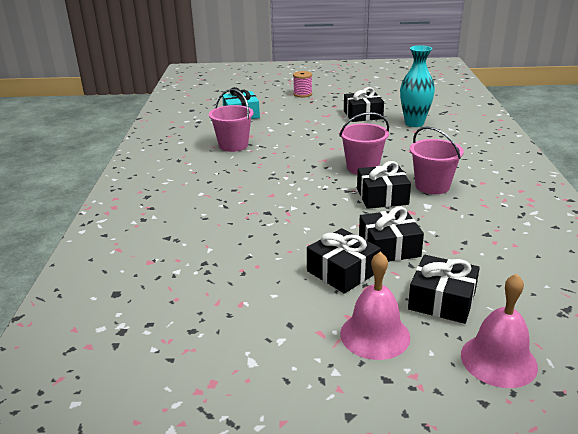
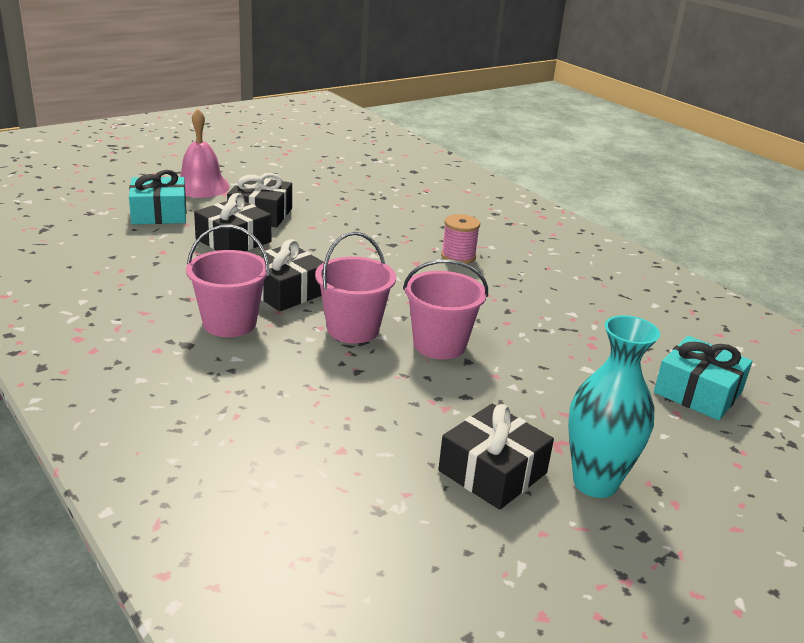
camera: 140 degrees right, 0 degrees up
(233, 145) = (579, 318): pink bucket -> pink bucket (439, 345)
(302, 94) = (720, 515): pink spool -> pink spool (458, 256)
(414, 123) = (361, 476): turquoise vase -> turquoise vase (595, 483)
(442, 300) = (159, 213): black gift -> turquoise gift
(498, 360) = (102, 191): pink bell -> none

